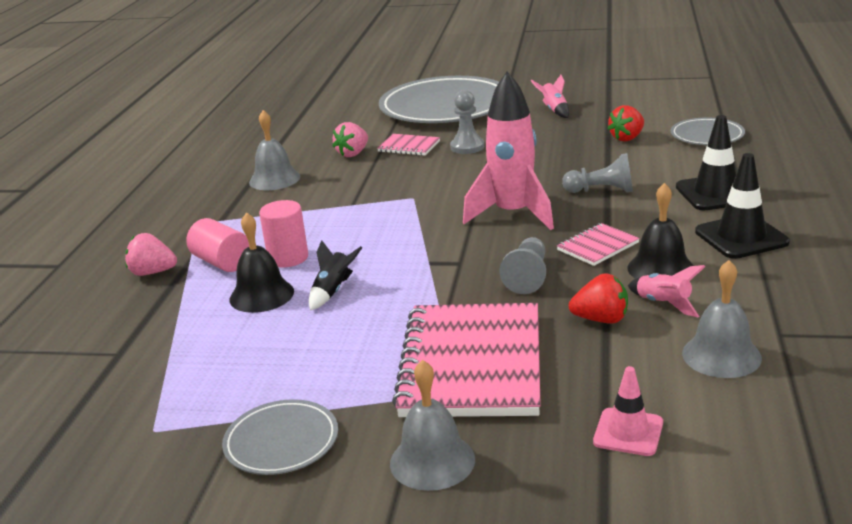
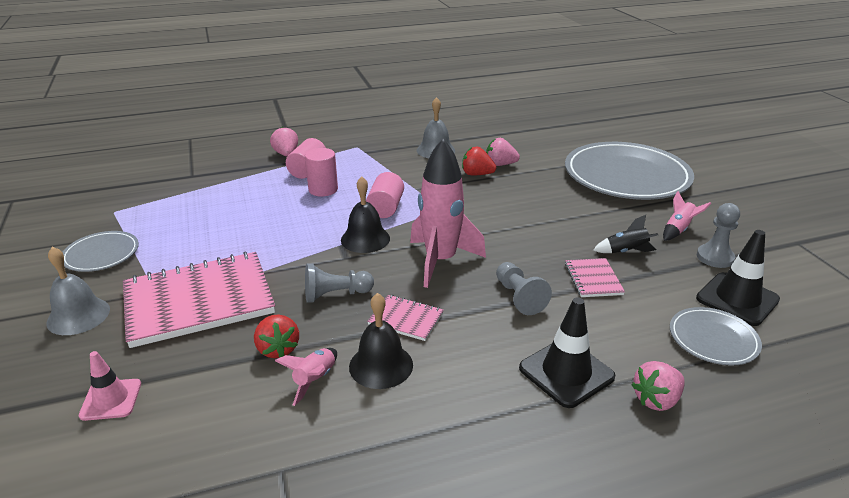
camera: 60 degrees right, 5 degrees up
(261, 295) = (270, 196): black bell -> black bell (365, 239)
(333, 291) = (284, 219): black rocket -> black rocket (625, 251)
(377, 226) = (386, 208): none -> pink cylinder
(409, 147) = (532, 182): pink notebook -> pink notebook (593, 279)
(467, 147) = (554, 207): grey pawn -> grey pawn (715, 257)
(627, 138) = (654, 286): red strawberry -> red strawberry (477, 174)
(721, 355) = (233, 434): grey bell -> none
(741, 237) = (473, 409): black traffic cone -> black traffic cone (737, 299)
(763, 170) = (656, 400): none -> pink strawberry

